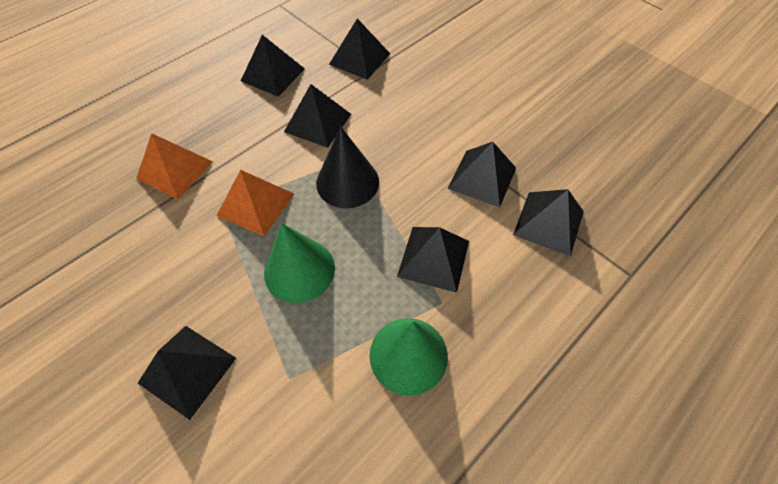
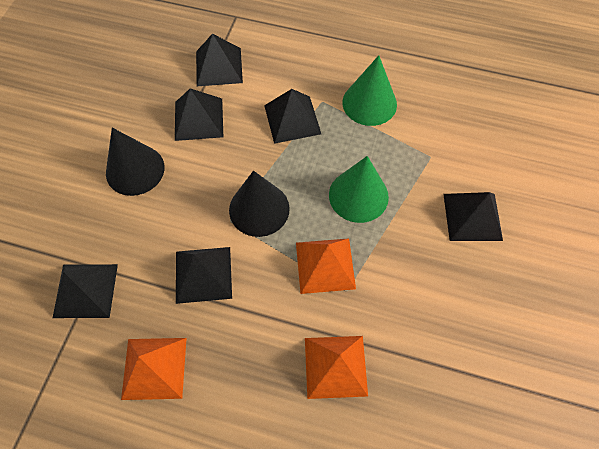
camera: 120 degrees left, 5 degrees up
(273, 75) = (154, 368): black pyramid -> orange pyramid
(450, 114) = (135, 170): none -> black cone

